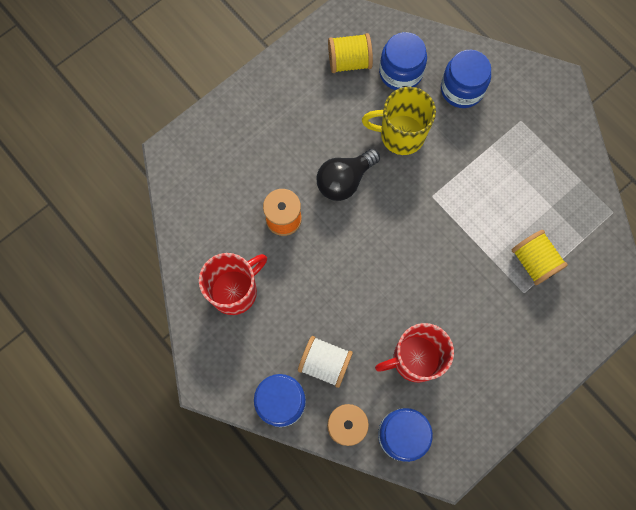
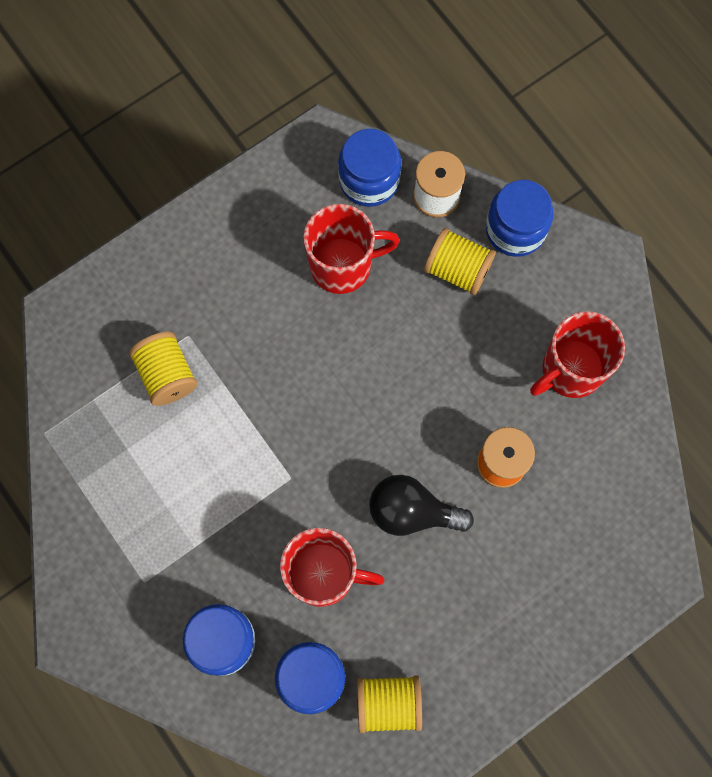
camera: 175 degrees left, 0 degrees up
(325, 363) = (457, 269): white spool -> yellow spool
(344, 180) = (412, 511): black light bulb -> black light bulb turned 135 degrees counterclockwise
(400, 135) = (323, 574): yellow mug -> red mug

